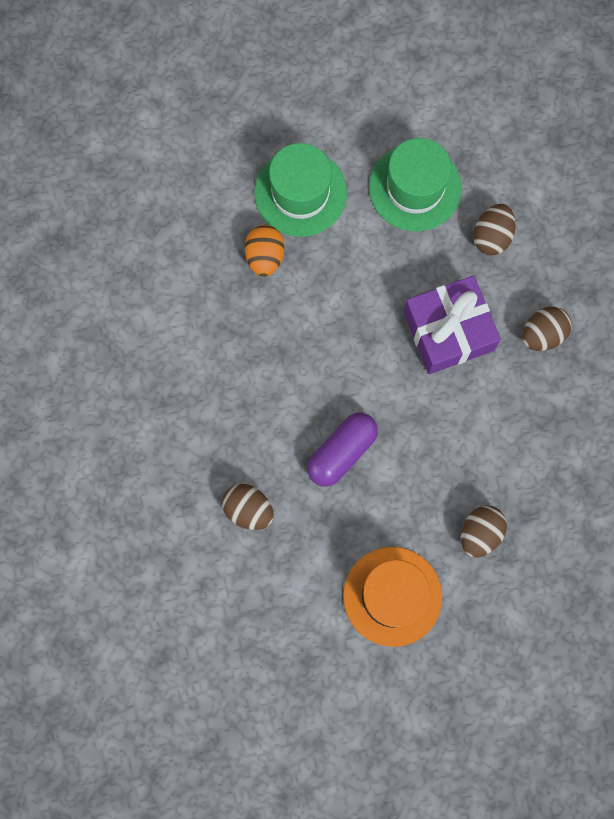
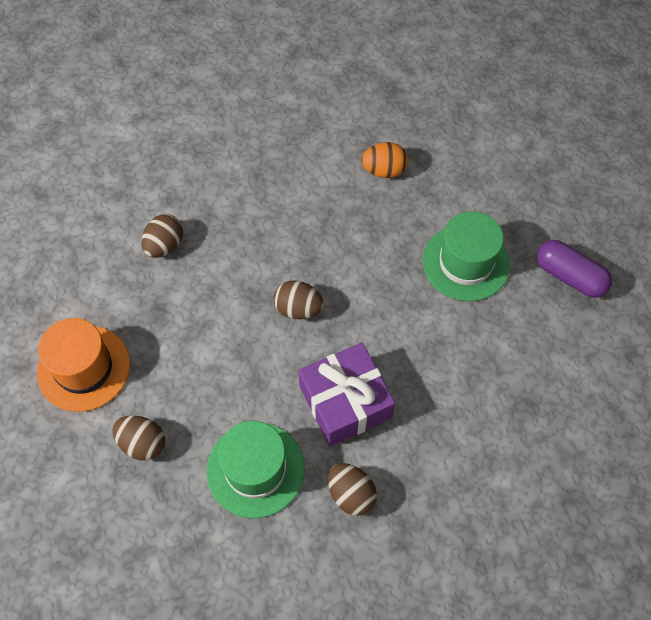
camera: 85 degrees right, 15 degrees down
(265, 256) = (399, 239): orange egg -> orange egg (384, 170)
(342, 452) = (219, 315): purple capsule -> purple capsule (569, 276)
(415, 187) = (489, 361): green hat -> green hat (255, 469)
(492, 236) = (450, 437): brown egg -> brown egg (298, 309)

